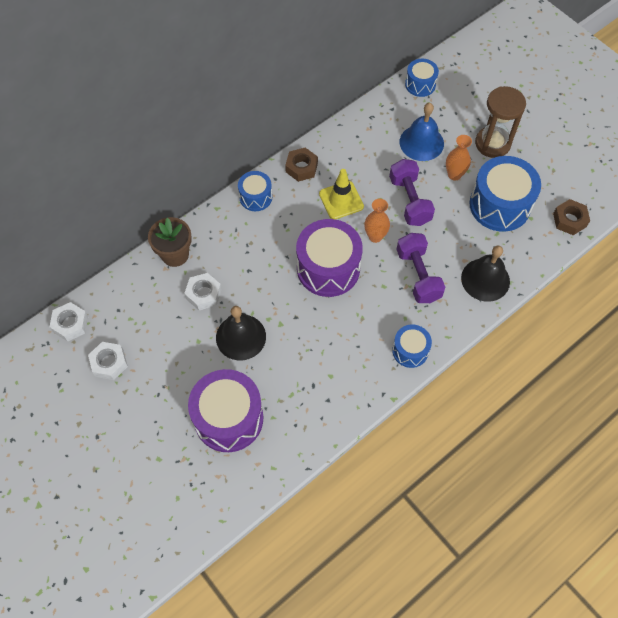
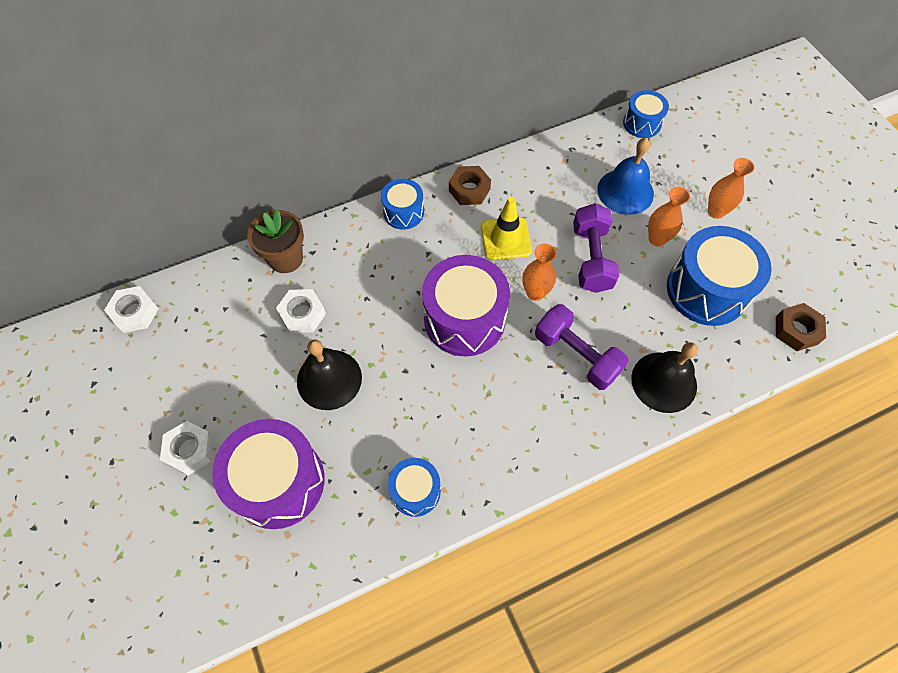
camera: 15 degrees right, 0 degrees up
(109, 363) = (161, 372): white nut -> white nut (190, 450)
(410, 351) = (539, 452): blue drum -> blue drum (415, 491)
(418, 275) = (576, 355): purple dumbbell -> purple dumbbell turned 45 degrees counterclockwise
(492, 143) = (716, 211): brown hourglass -> orange vase

